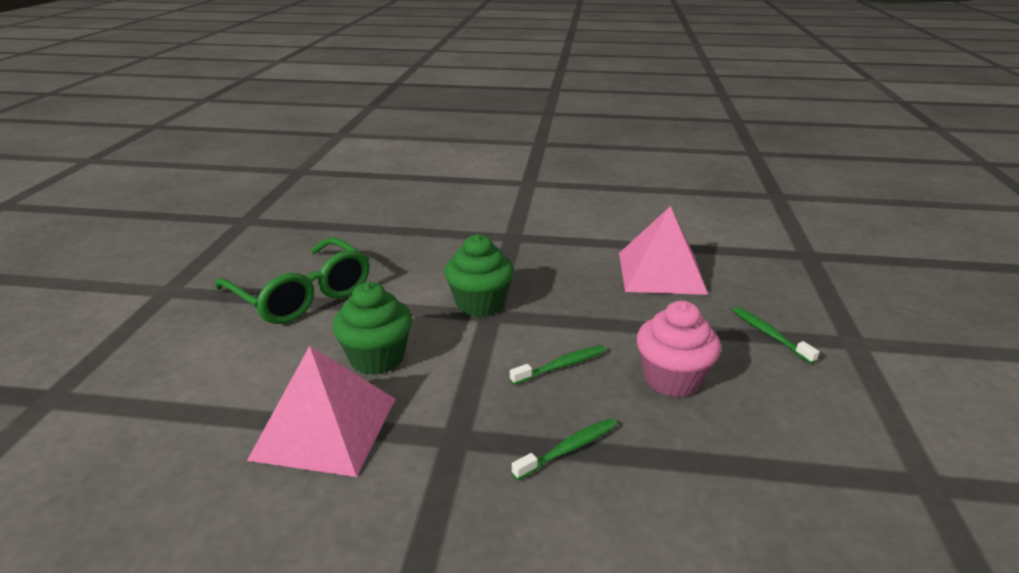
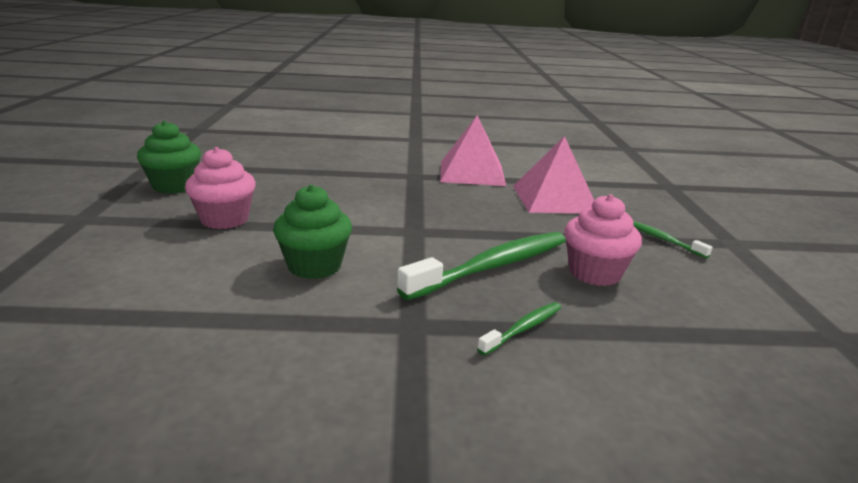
camera: 10 degrees left, 5 degrees down
(302, 295) = (225, 219): green glasses -> pink cupcake
(325, 428) = (277, 323): pink pyramid -> pink pyramid (472, 173)
(479, 304) = (401, 223): green cupcake -> green cupcake (174, 186)
(561, 366) = (493, 266): green toothbrush -> green toothbrush, size x2.07

